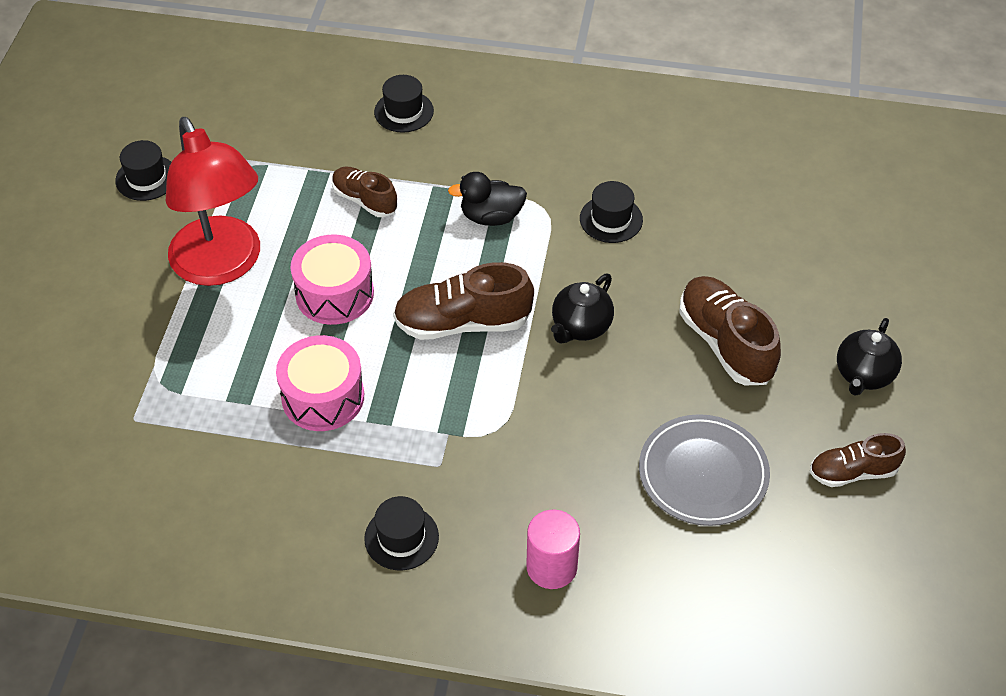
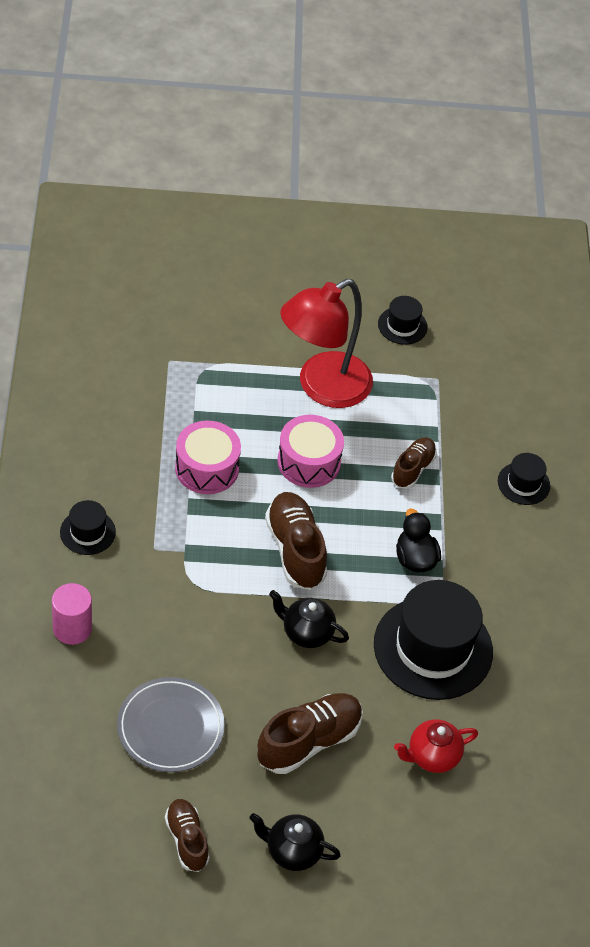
camera: 75 degrees right, 0 degrees up
(611, 219) = (433, 648): black hat -> black hat, size x2.11
(746, 240) = (432, 756): none -> red teapot

